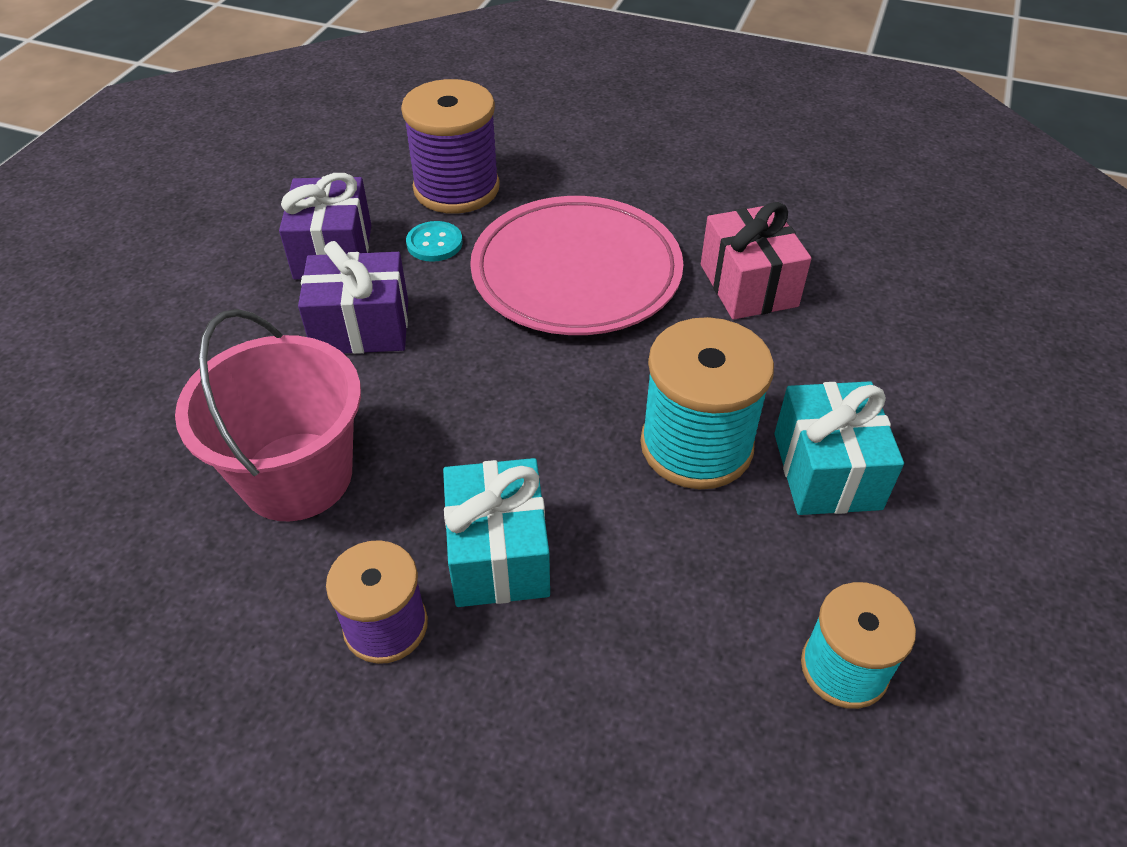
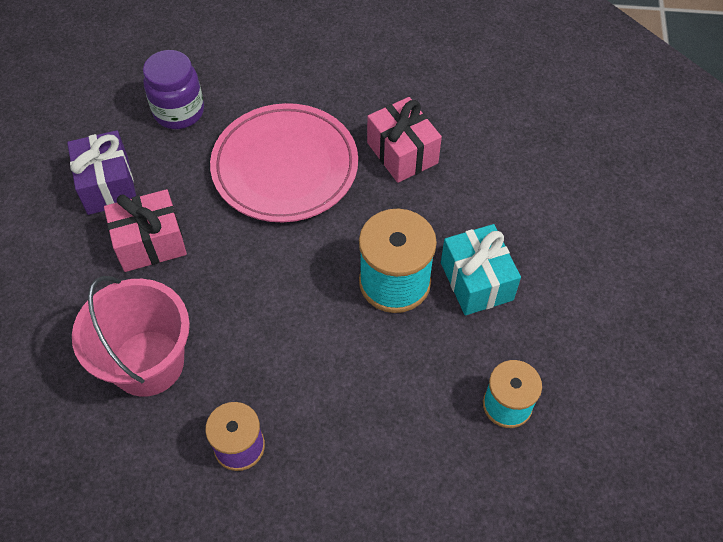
camera: 15 degrees left, 10 degrees up
(361, 327) = (150, 243): purple gift -> pink gift
(434, 243) = (178, 163): turquoise button -> none
(456, 188) = (179, 111): purple spool -> purple jar
(499, 554) = (293, 384): turquoise gift -> none

